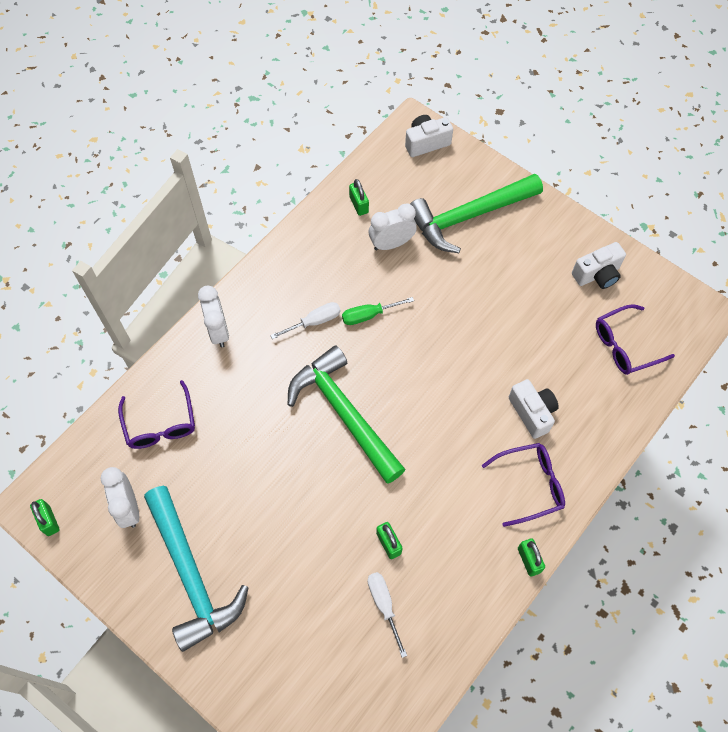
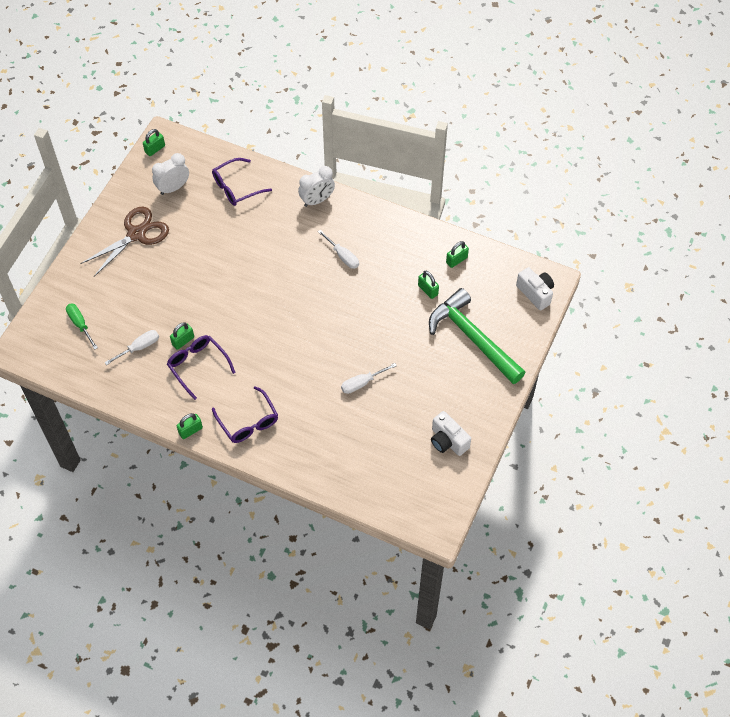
camera: 75 degrees right, 5 degrees down
(191, 575) = (136, 234): turquoise hammer -> brown scissors
(344, 413) = (274, 292): green hammer -> none
(369, 315) = (359, 289): green screwdriver -> green screwdriver (80, 325)
(391, 244) = (428, 290): white clock -> green padlock
(502, 343) = (362, 383): none -> white screwdriver
(532, 412) = (308, 413): white camera -> none
(625, 345) = (386, 471): purple glasses -> purple glasses (198, 366)

